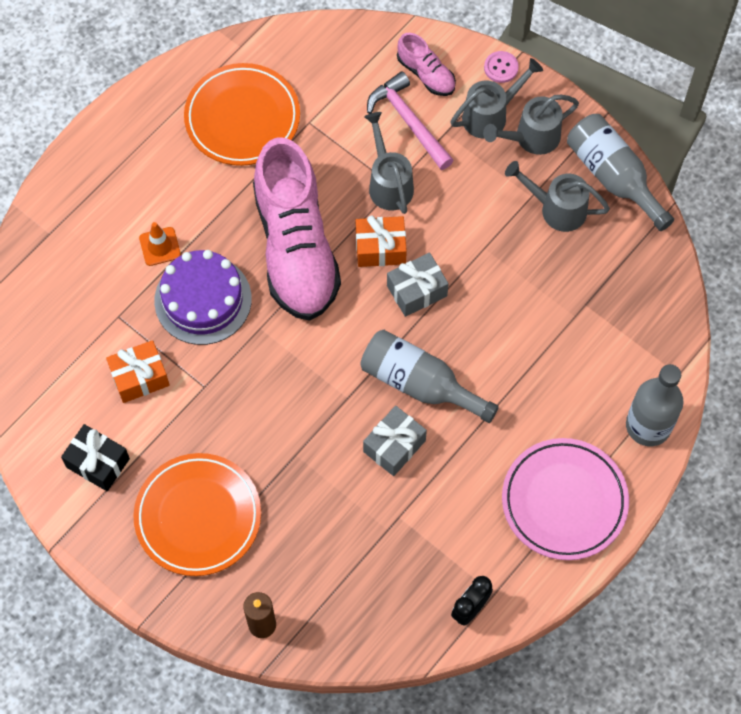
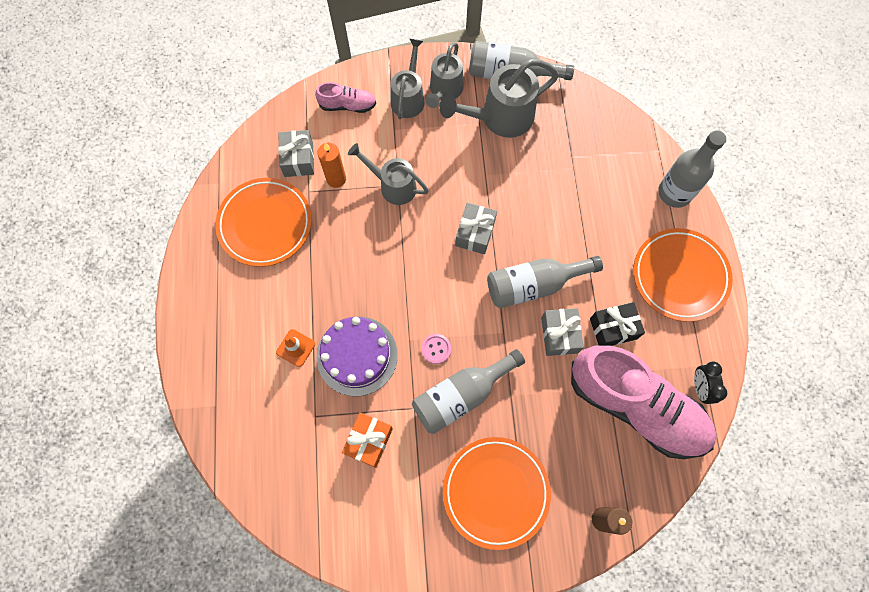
camera: 45 degrees left, 5 degrees up
(98, 463) = (400, 521): black gift -> black gift (613, 328)
(254, 414) = (461, 395): none -> grey bottle
(296, 248) = (379, 272): pink shoe -> pink shoe (636, 406)
(330, 85) = (298, 159): none -> grey gift
(345, 132) = (336, 179): none -> orange candle
(380, 248) = (428, 227): orange gift -> none
(409, 122) = (367, 141): pink hammer -> none
(501, 68) = (386, 66): pink button -> pink button (436, 349)
(556, 208) = (500, 118): grey watering can -> grey watering can, size x1.52
(564, 501) = (680, 276): pink plate -> orange plate

